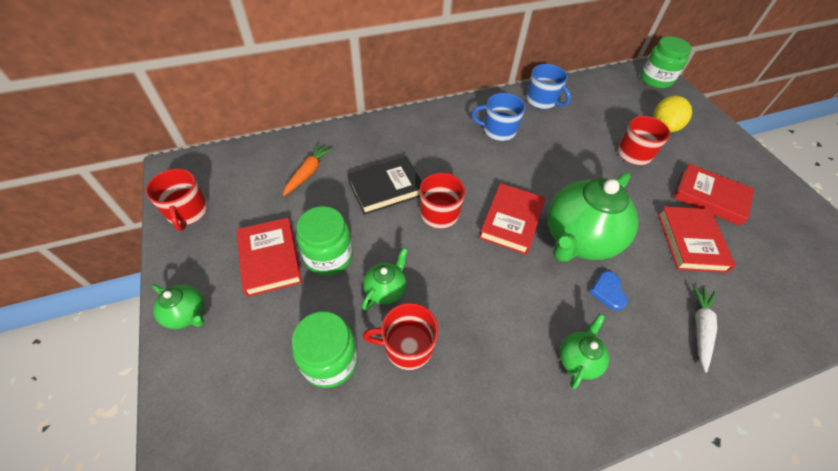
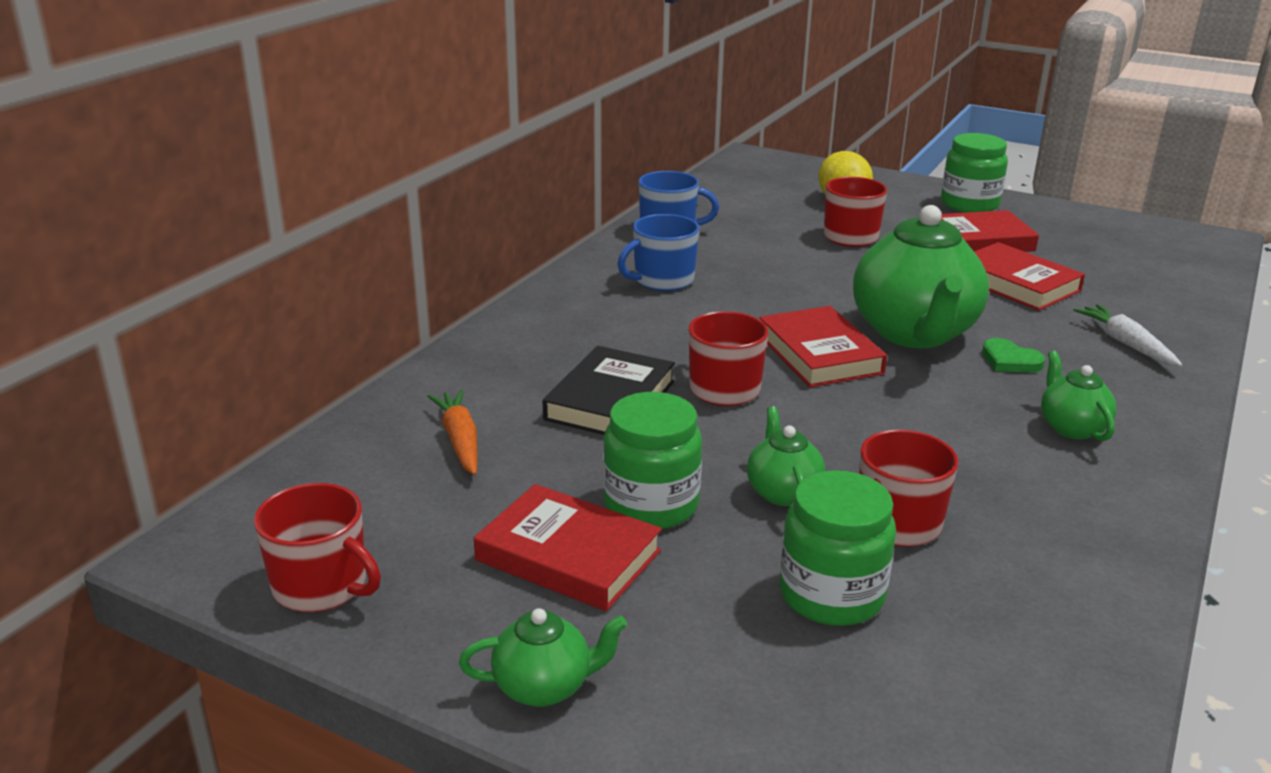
camera: 40 degrees left, 25 degrees down
(607, 291) = (1010, 360): blue heart -> green heart
(655, 79) = (768, 164): green jar -> green jar (969, 204)

